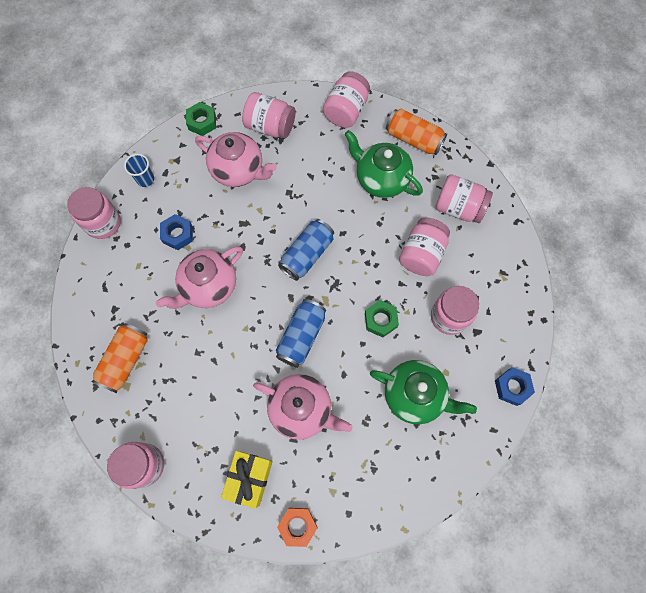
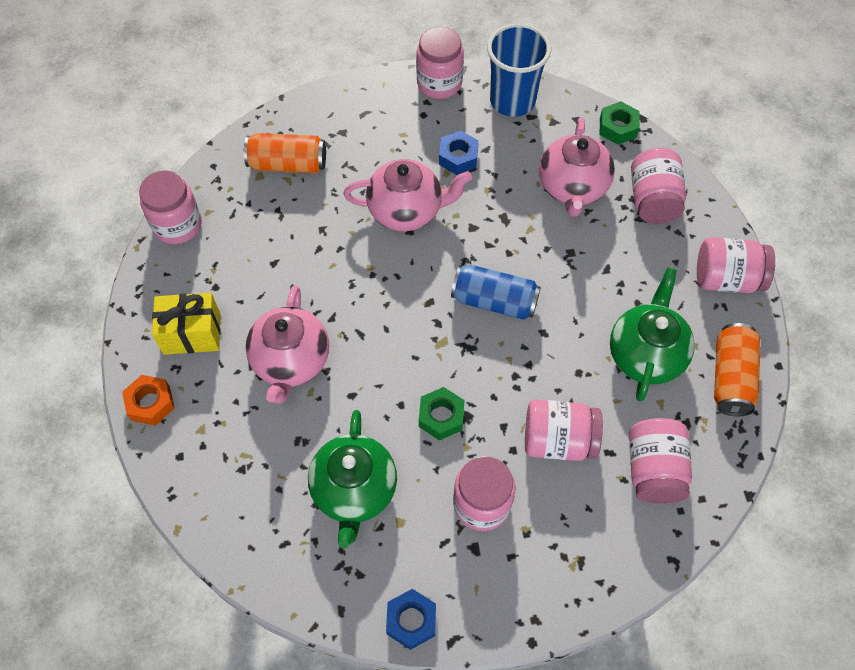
camera: 70 degrees right, 10 degrees down
(145, 179) = (512, 101): blue cup -> blue cup, size x1.99
(208, 286) = (407, 211): pink teapot -> pink teapot turned 150 degrees clockwise
(301, 336) = (383, 331): blue can -> none

